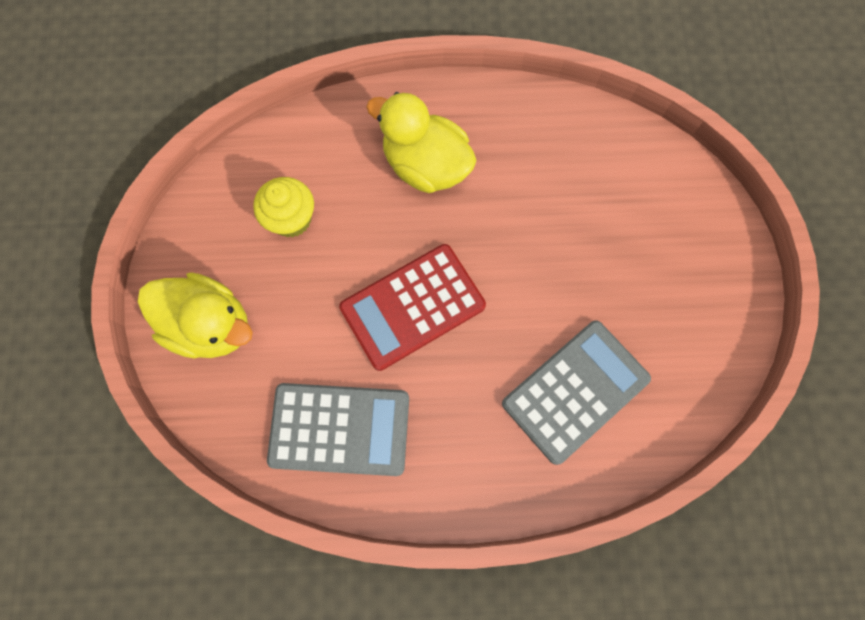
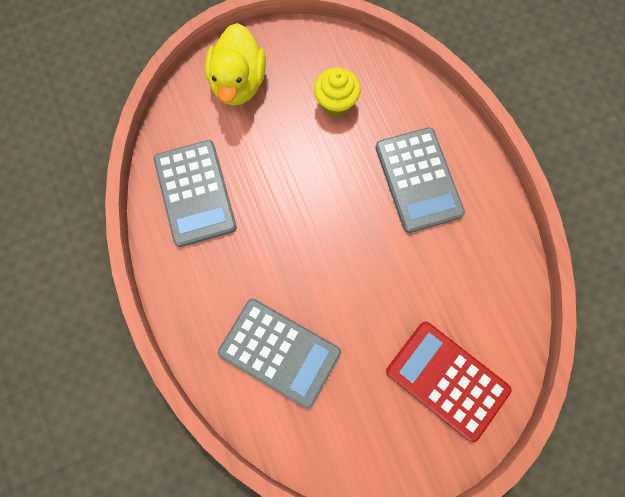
camera: 70 degrees right, 0 degrees up
(412, 307) = (301, 210): red calculator -> red calculator (447, 380)
(425, 166) = (418, 180): yellow duck -> grey calculator

